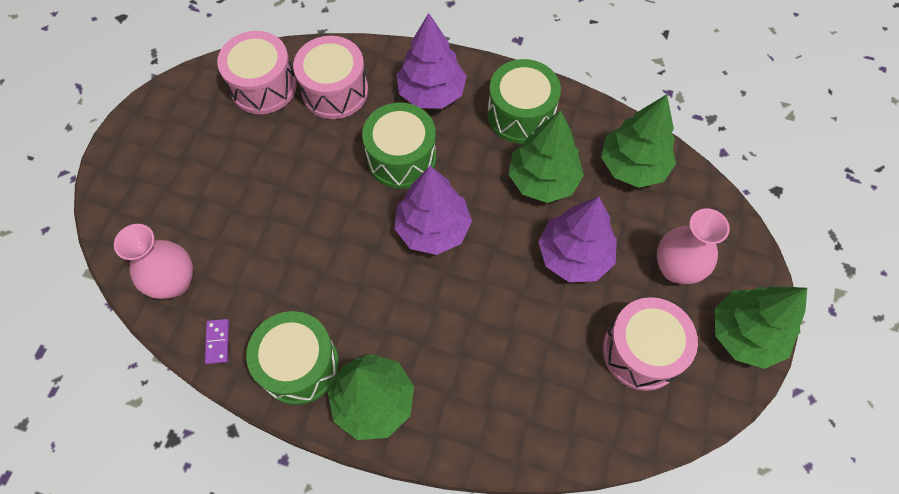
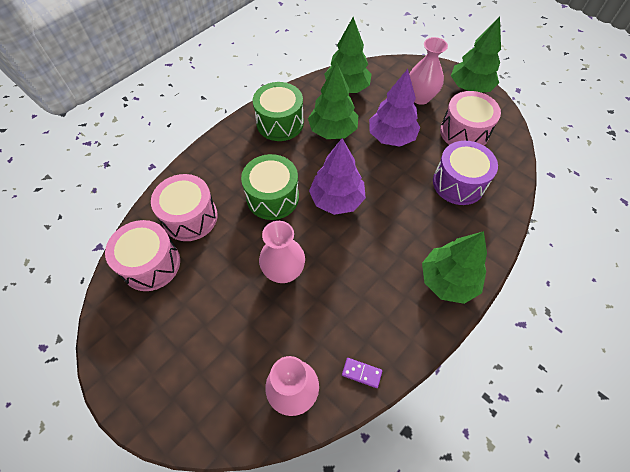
camera: 65 degrees left, 5 degrees down
(299, 365) = (403, 319): green drum -> none
(308, 213) = (284, 271): none -> pink vase
(431, 93) = (232, 161): purple tree -> none
(538, 371) = (458, 183): none -> purple drum

